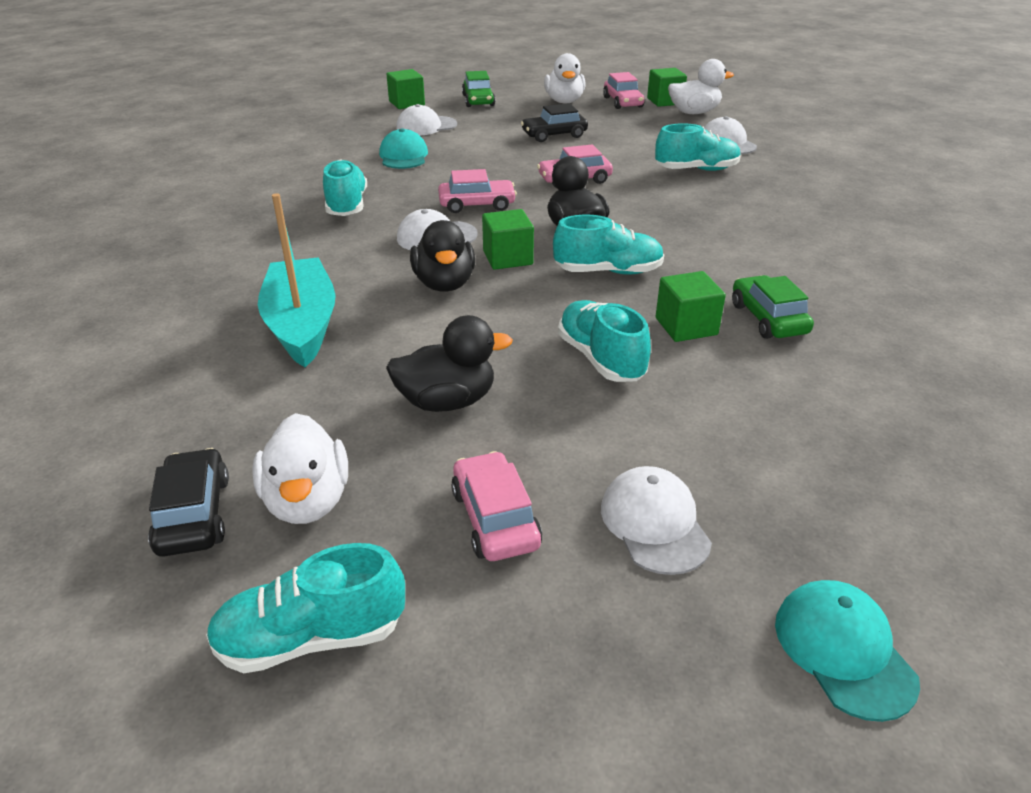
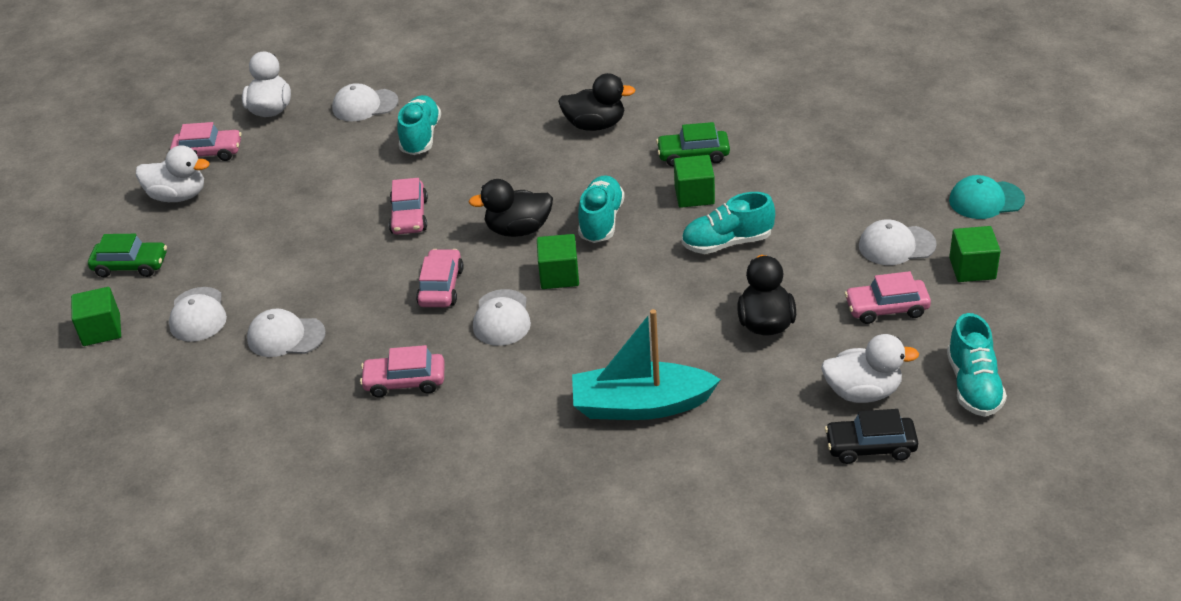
camera: 75 degrees left, 5 degrees up
(347, 205) = (405, 382): turquoise shoe -> pink car
(403, 156) = (286, 336): turquoise cap -> white cap
(444, 284) = (594, 317): black duck -> black duck (595, 125)
(554, 135) = (282, 216): black car -> none
(665, 101) = (224, 122): green cube -> green cube (972, 268)

